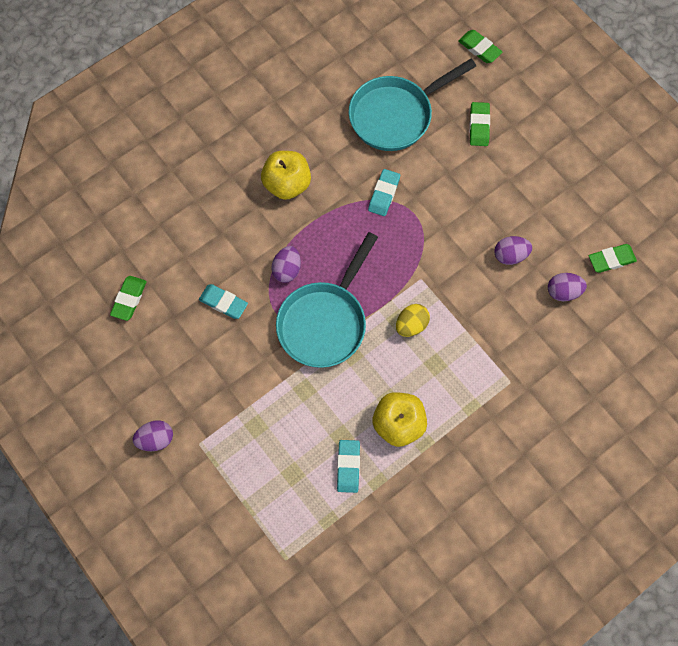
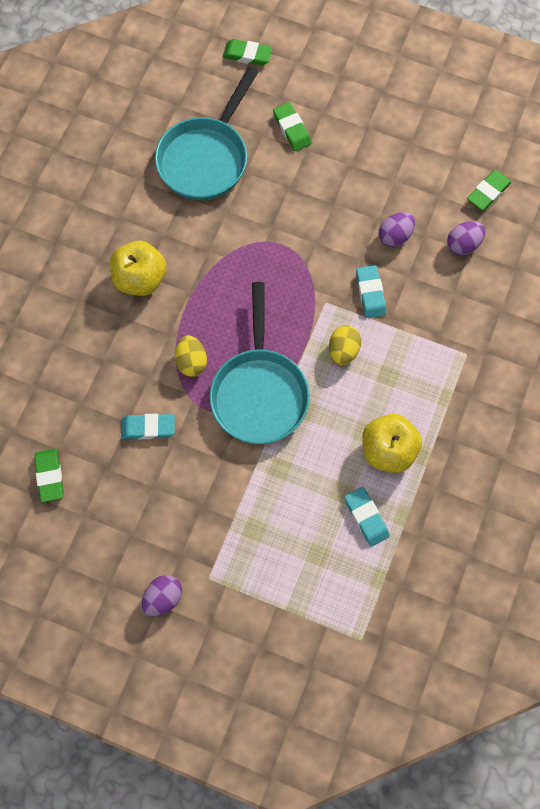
camera: 30 degrees left, 0 degrees up
(287, 270) = (191, 362): purple egg -> yellow egg
(384, 194) = (241, 240): turquoise eraser -> turquoise eraser (370, 293)

